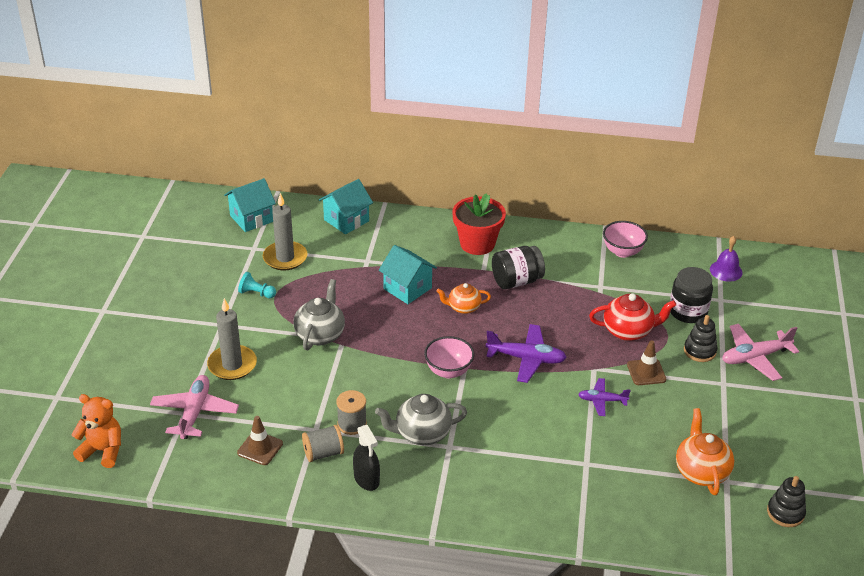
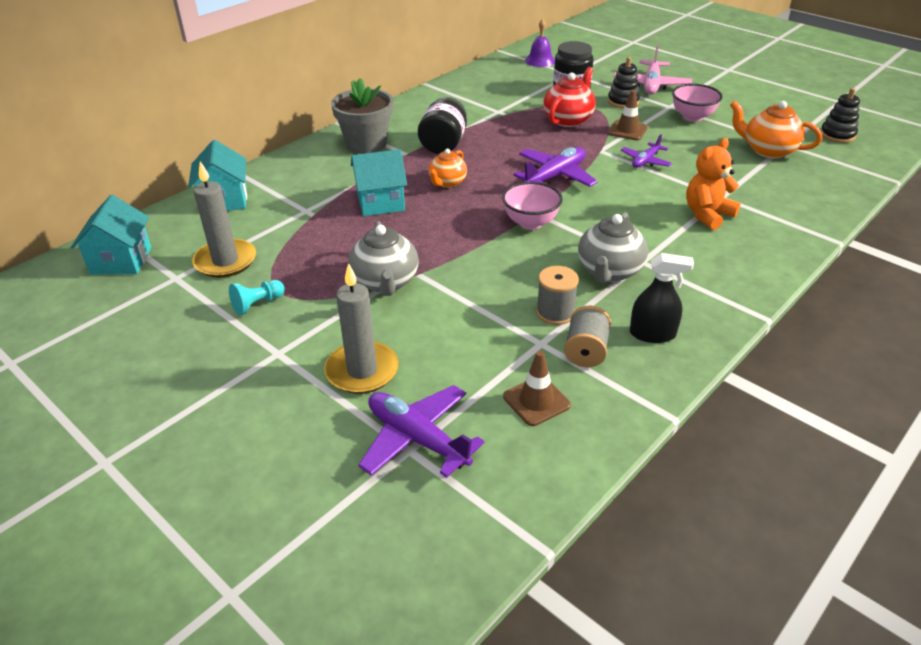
camera: 55 degrees left, 0 degrees up
(103, 451) = (407, 575): orange teddy bear -> orange teddy bear (707, 215)
(195, 412) = (417, 439): pink plane -> purple plane
(320, 334) = (385, 282): grey teapot -> grey teapot turned 150 degrees counterclockwise
(477, 244) = (366, 144): red flower pot -> grey flower pot
(622, 252) = (466, 88): pink bowl -> pink bowl (692, 117)

